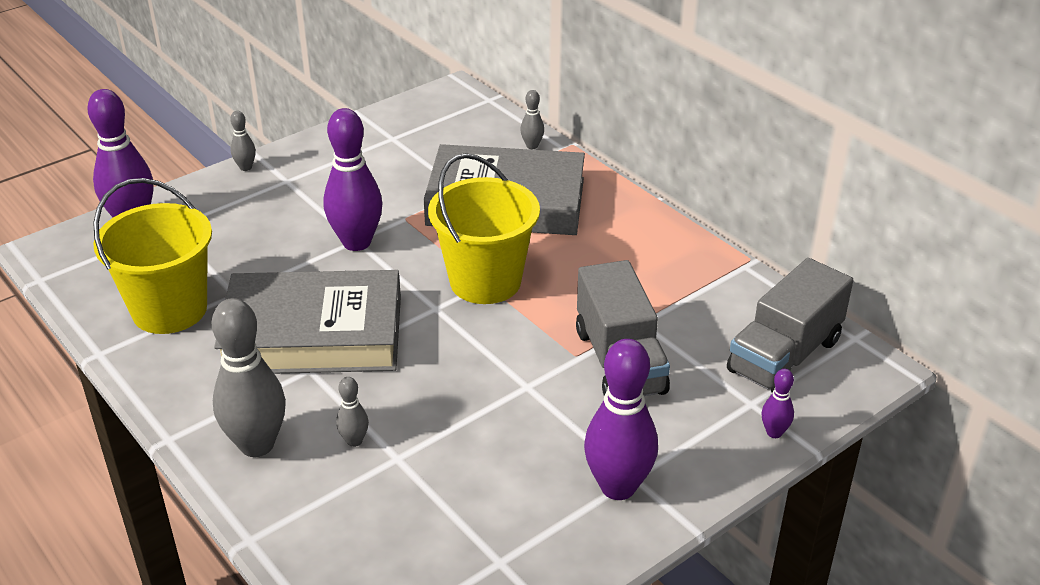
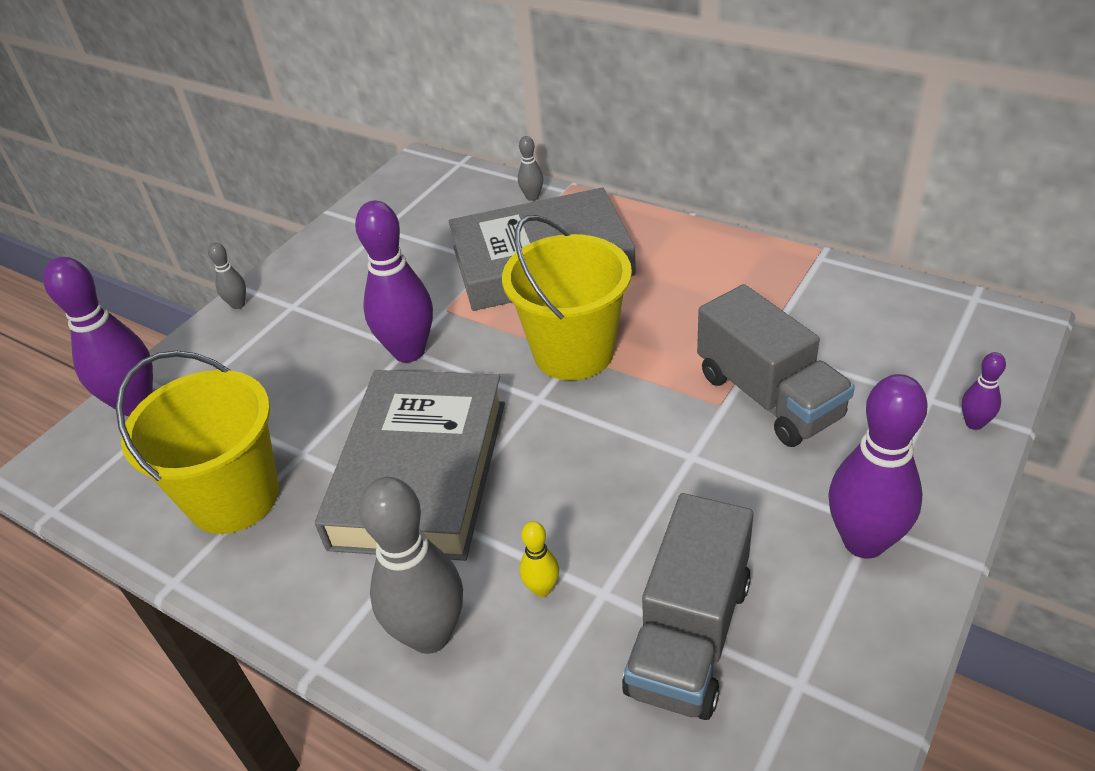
camera: 15 degrees left, 5 degrees up
(313, 334) = (420, 472): grey book -> grey book turned 60 degrees counterclockwise
(354, 441) = (542, 588): grey bowling pin -> yellow bowling pin
(784, 356) = (924, 337): grey truck -> grey truck (689, 635)

